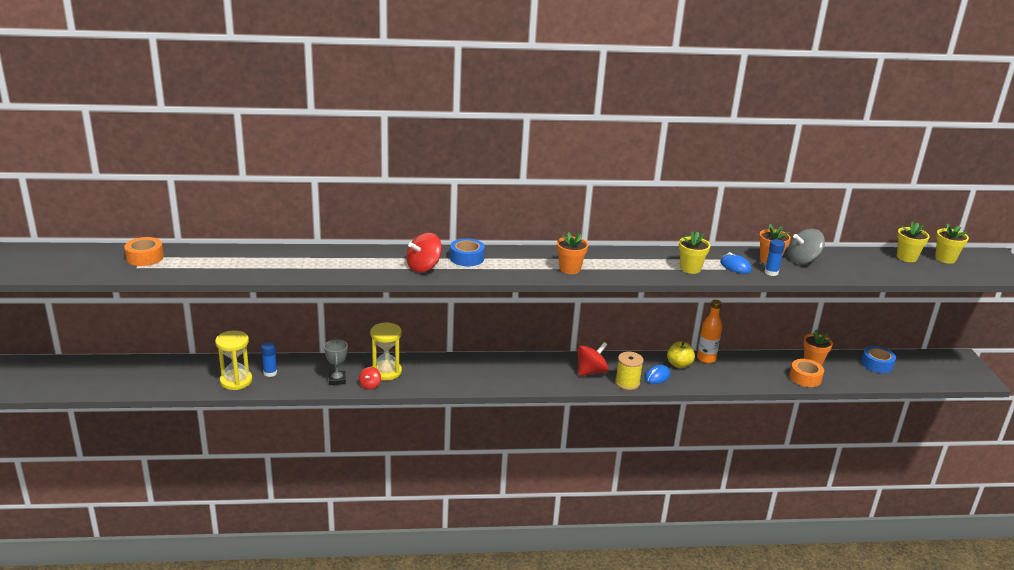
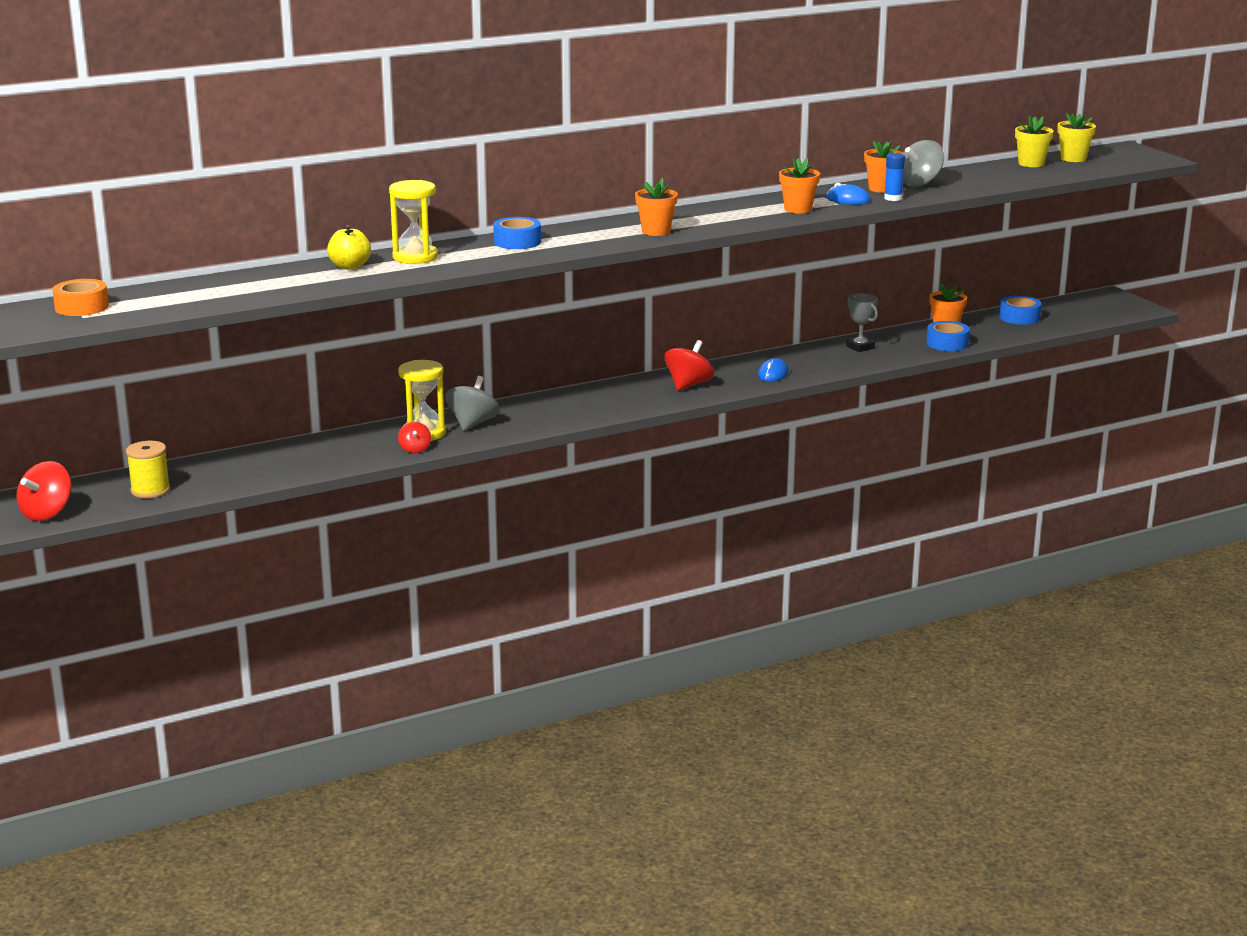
camera: 20 degrees left, 5 degrees down
(236, 381) = (225, 480): yellow hourglass -> yellow hourglass (415, 257)
(270, 373) = (264, 463): blue glue stick -> none
(337, 380) = (365, 453): grey trophy -> grey trophy (860, 347)
(423, 371) = (473, 423): none -> grey spinning top
(424, 267) = (472, 258): red spinning top -> red spinning top (47, 513)
(627, 383) = (742, 386): yellow spool -> yellow spool (150, 490)
(679, 364) = (790, 359): yellow apple -> yellow apple (350, 266)
(690, 268) = (798, 209): yellow flower pot -> orange flower pot
(706, 358) = (818, 348): orange bottle -> none
(805, 378) = (947, 343): orange tape -> blue tape

